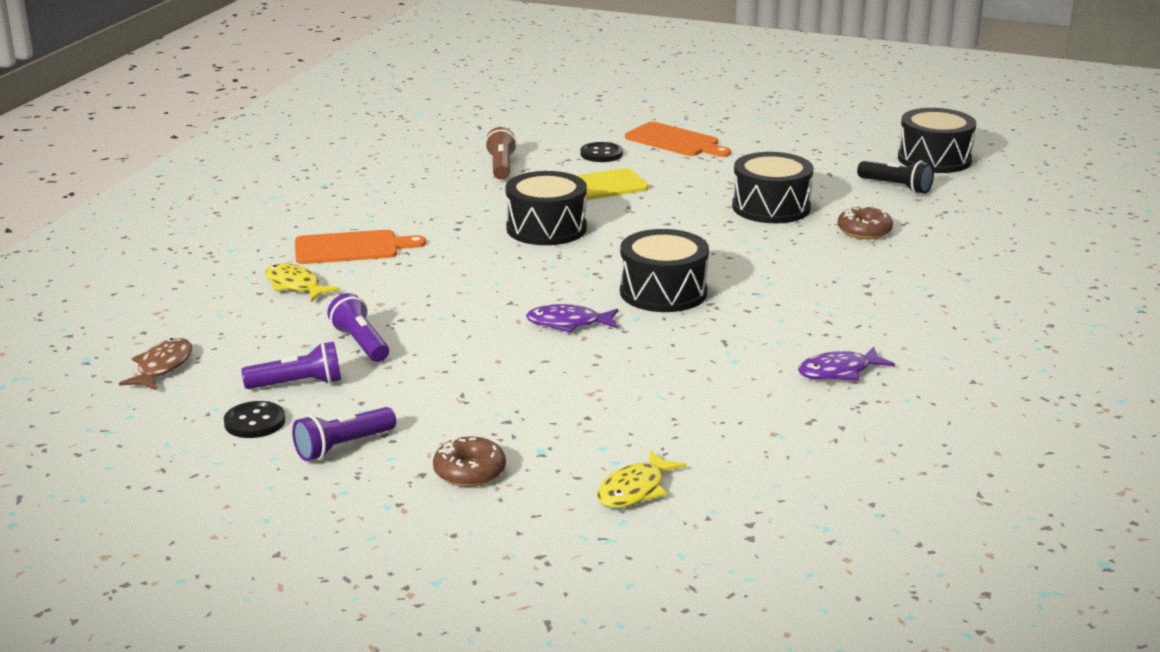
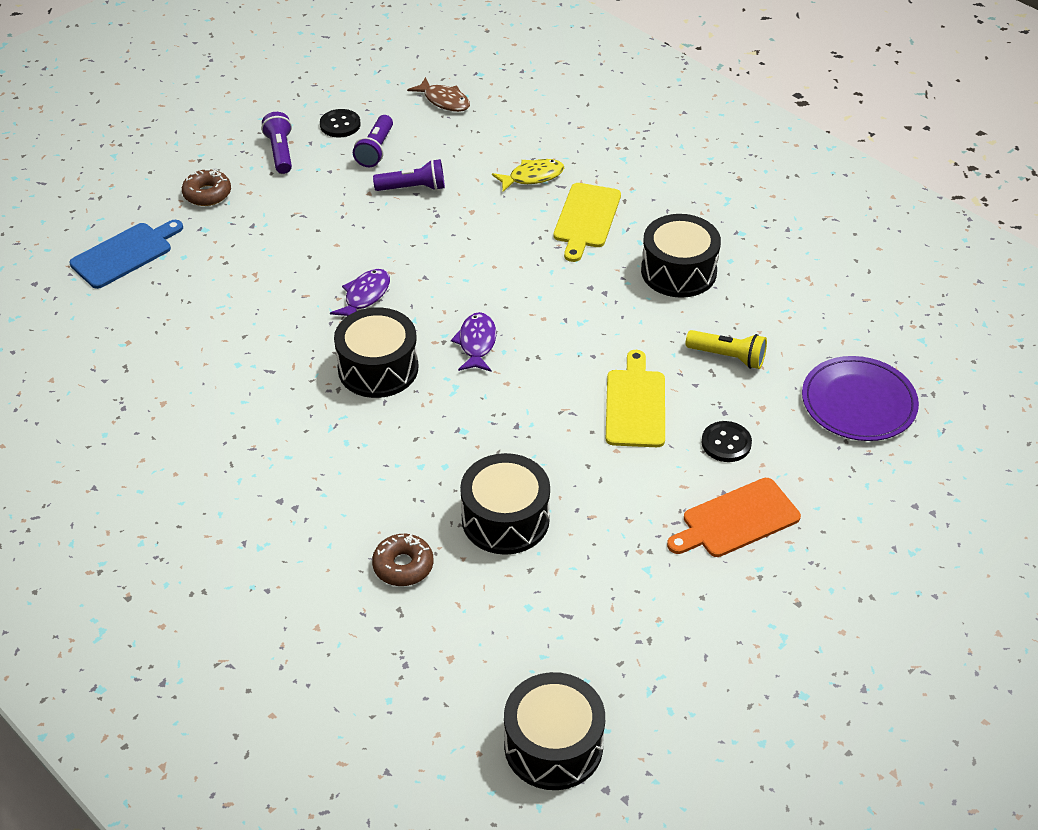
camera: 115 degrees right, 20 degrees up
(351, 248) = (586, 219): orange cutting board -> yellow cutting board
(501, 166) = (728, 357): brown flashlight -> yellow flashlight
(511, 123) = (858, 402): none -> purple plate
(546, 228) = (555, 341): black drum -> black drum (678, 271)
(635, 490) = (125, 254): yellow fish -> blue cutting board
(839, 372) = (173, 414): purple fish -> purple fish (476, 343)
(896, 187) = (494, 657): black flashlight -> none

